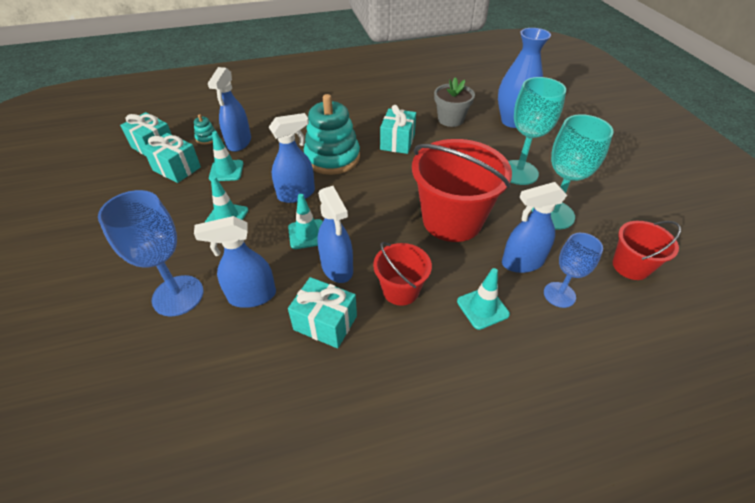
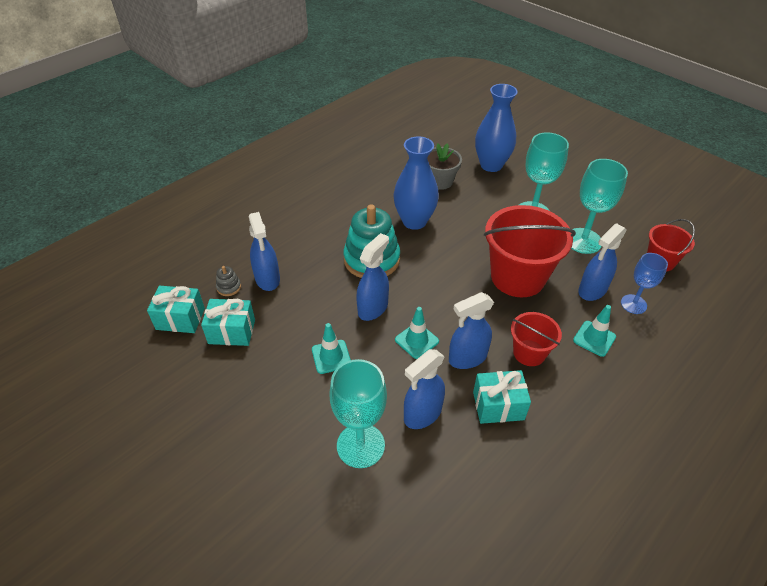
camera: 30 degrees left, 0 degrees up
(178, 295) = (360, 445): blue goblet -> turquoise goblet
(207, 138) = (229, 287): turquoise stacking toy -> grey stacking toy
(226, 171) = (285, 313): turquoise traffic cone -> none
(337, 268) = (467, 358): blue spray bottle -> blue spray bottle turned 120 degrees clockwise
(397, 142) = (414, 221): turquoise gift -> blue vase

